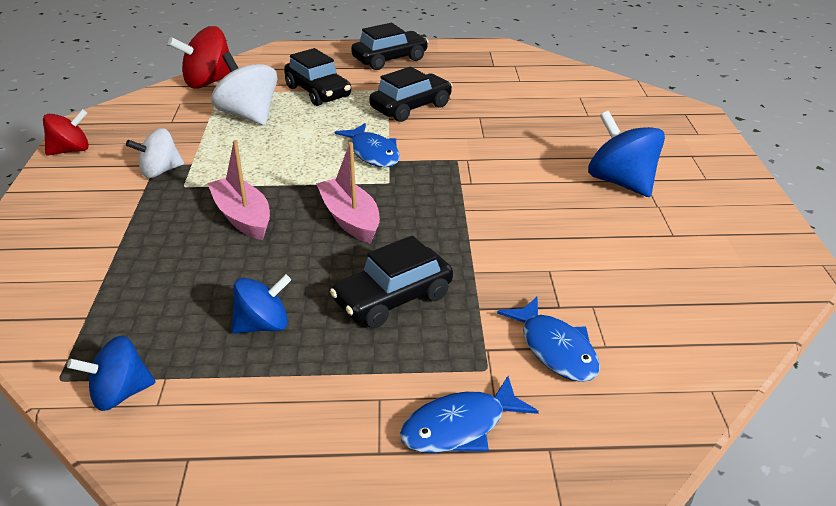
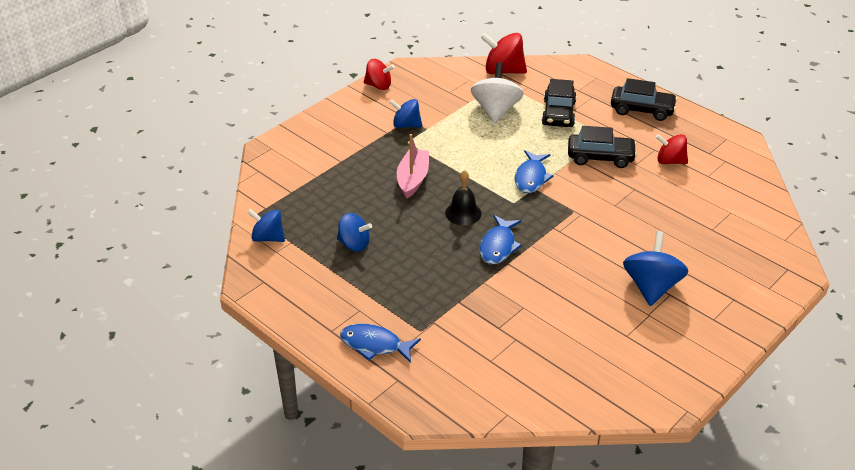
camera: 45 degrees right, 5 degrees up
(160, 171) = (406, 125): white spinning top -> blue spinning top
(350, 219) = (463, 213): pink boat -> black bell
(393, 299) = (425, 270): black car -> none
(474, 84) = (670, 161): none -> red spinning top
(555, 349) = (464, 345): blue fish -> blue fish (498, 246)

